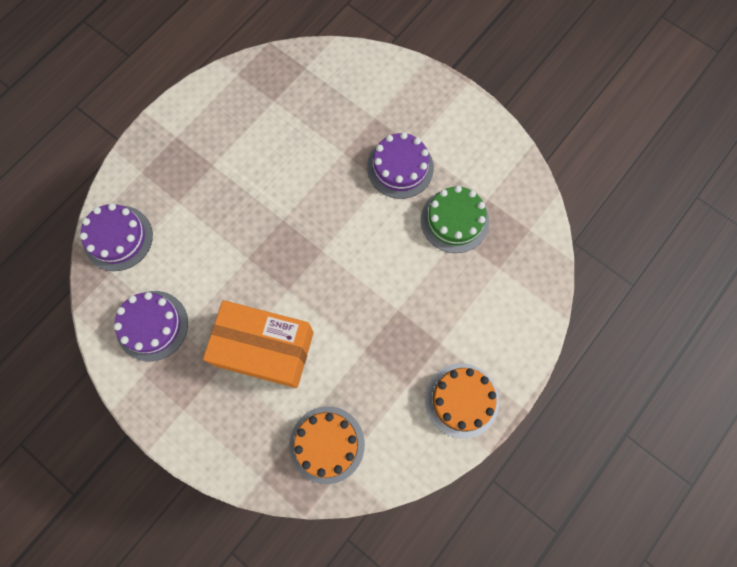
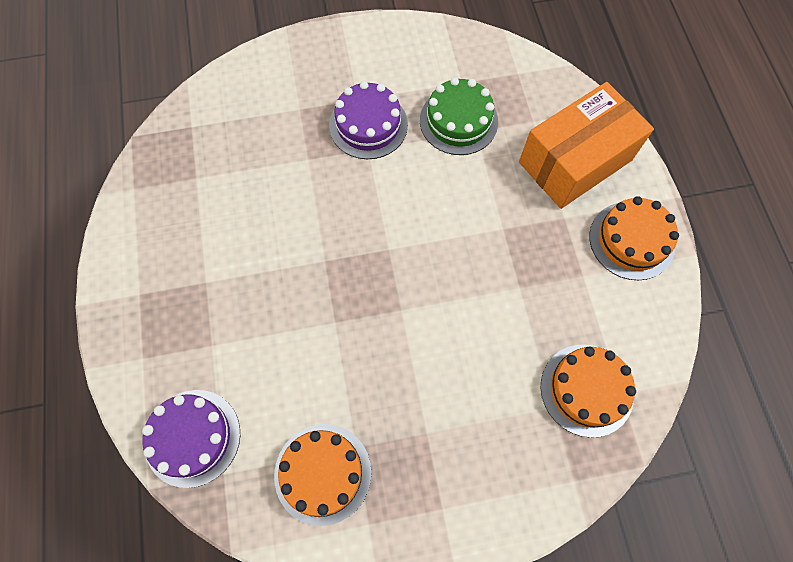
camera: 50 degrees left, 5 degrees down
(152, 325) = (323, 473): purple cake -> orange cake
(265, 349) = (443, 376): orange box -> orange box (575, 161)

